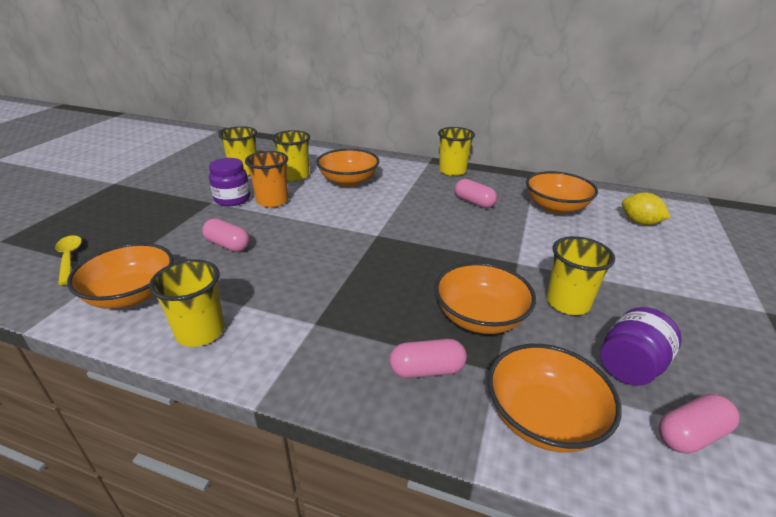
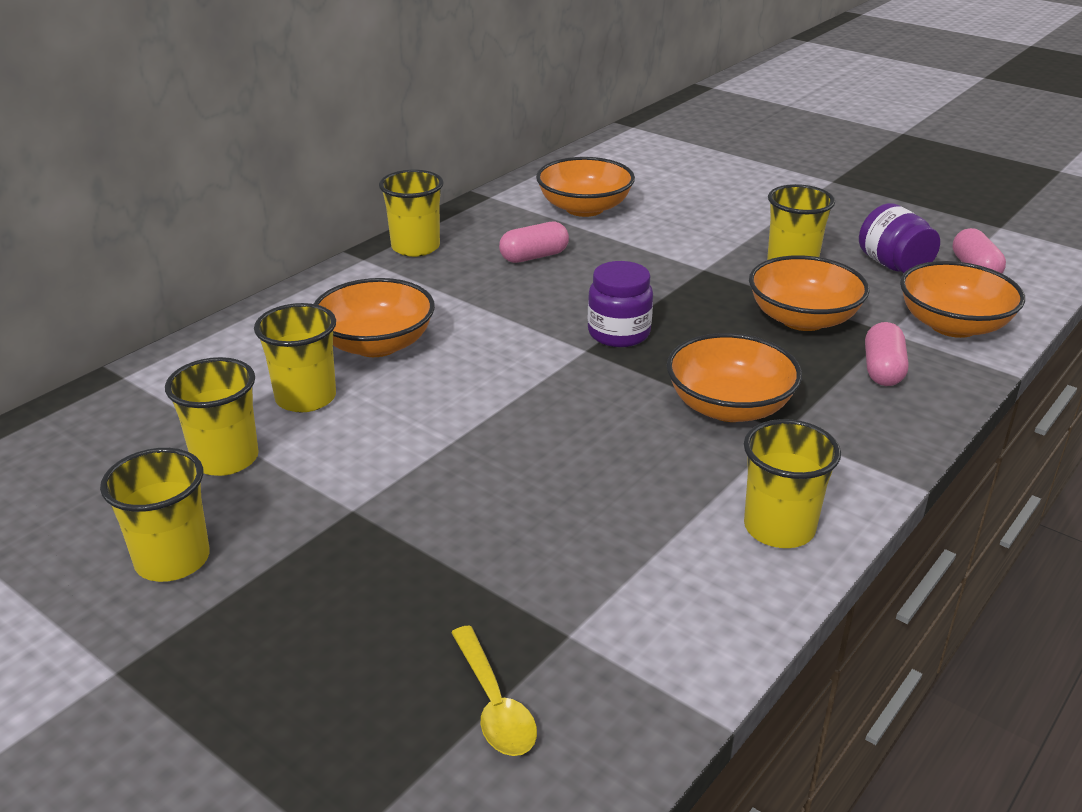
camera: 70 degrees left, 0 degrees up
(69, 258) = (494, 704): yellow spoon -> yellow spoon turned 105 degrees counterclockwise
(132, 295) = (661, 603): orange bowl -> orange bowl (729, 407)
(177, 177) = (172, 560): none -> yellow cup
(228, 245) = (544, 494): pink capsule -> none
(232, 199) = (359, 481): purple jar -> purple jar (619, 333)
(272, 201) = (401, 434): orange cup -> none
(639, 222) = (651, 175): yellow lemon -> none

